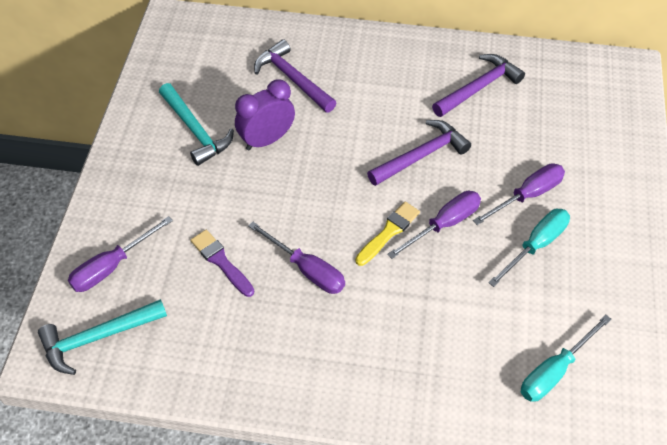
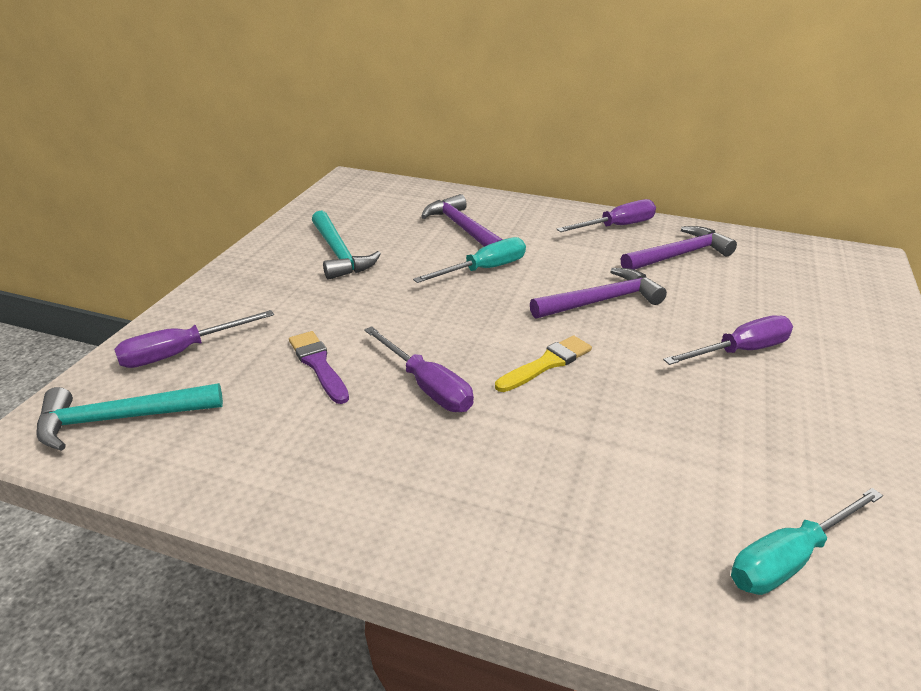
camera: 10 degrees right, 20 degrees down
(267, 140) = (417, 269): purple clock -> none
(444, 224) = (623, 365): purple screwdriver -> purple screwdriver (617, 226)
(536, 245) = (753, 402): turquoise screwdriver -> turquoise screwdriver (484, 270)

